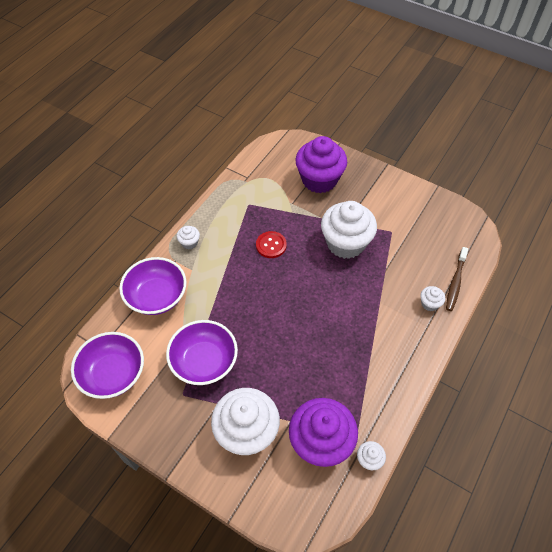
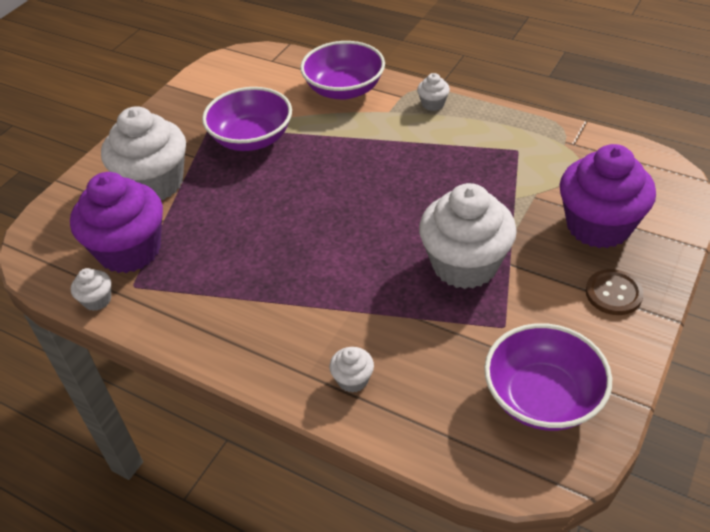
camera: 90 degrees right, 10 degrees down
(113, 374) = (239, 75): purple bowl -> purple bowl (542, 397)
(271, 245) = (443, 180): red button -> none
(369, 183) = (613, 293): none -> brown button
(455, 282) = (403, 423): brown toothbrush -> none

